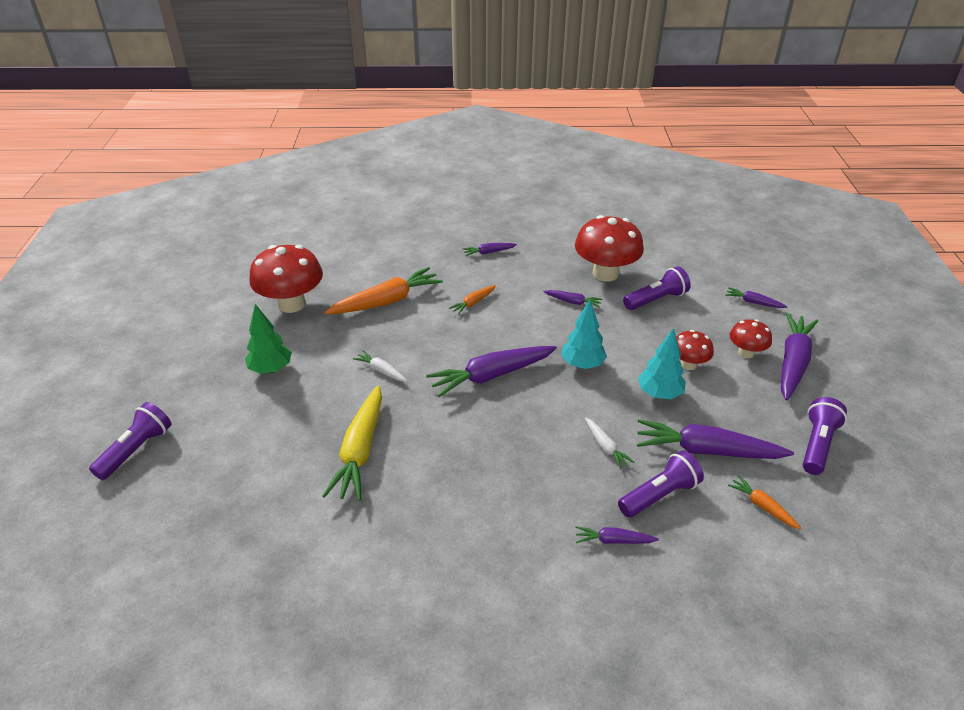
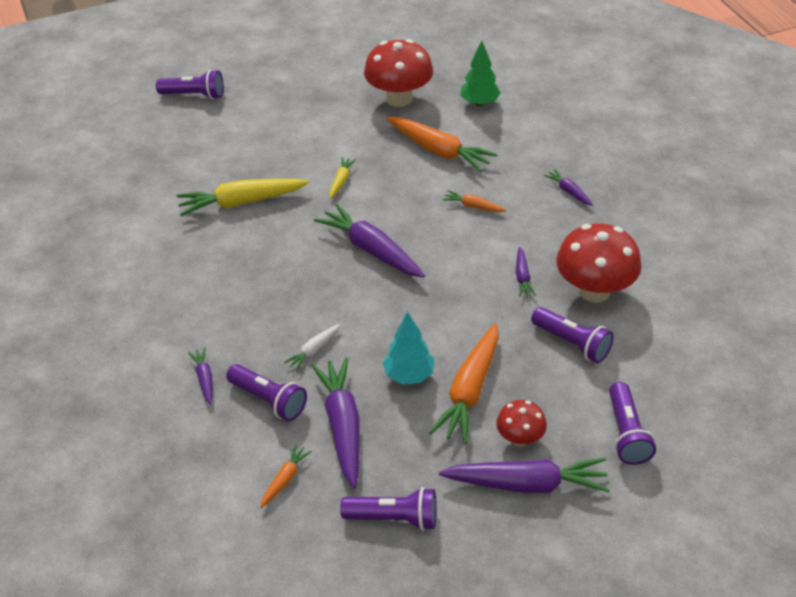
camera: 70 degrees right, 5 degrees up
(271, 369) = (310, 121): green tree -> green tree (479, 103)
(381, 371) = (341, 181): white carrot -> yellow carrot
(582, 364) = (422, 308): turquoise tree -> none
(688, 364) = (470, 390): red mushroom -> orange carrot
(753, 302) = (626, 433): purple carrot -> purple flashlight

